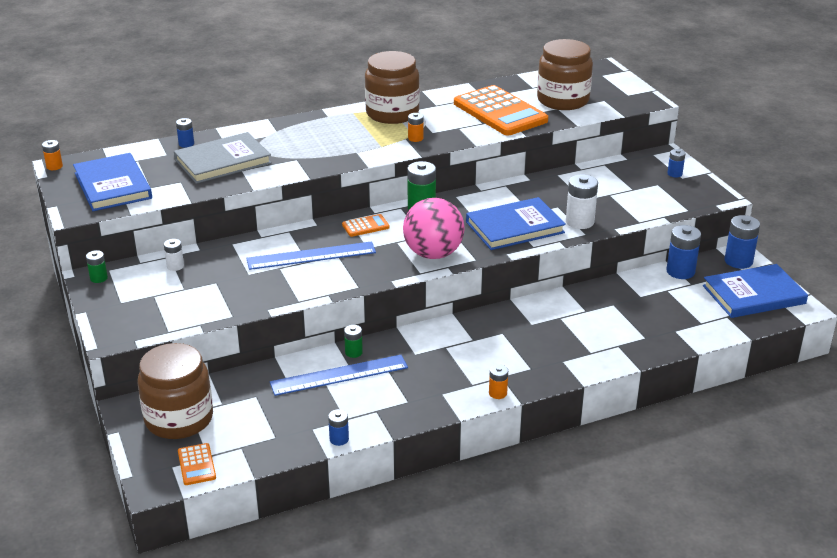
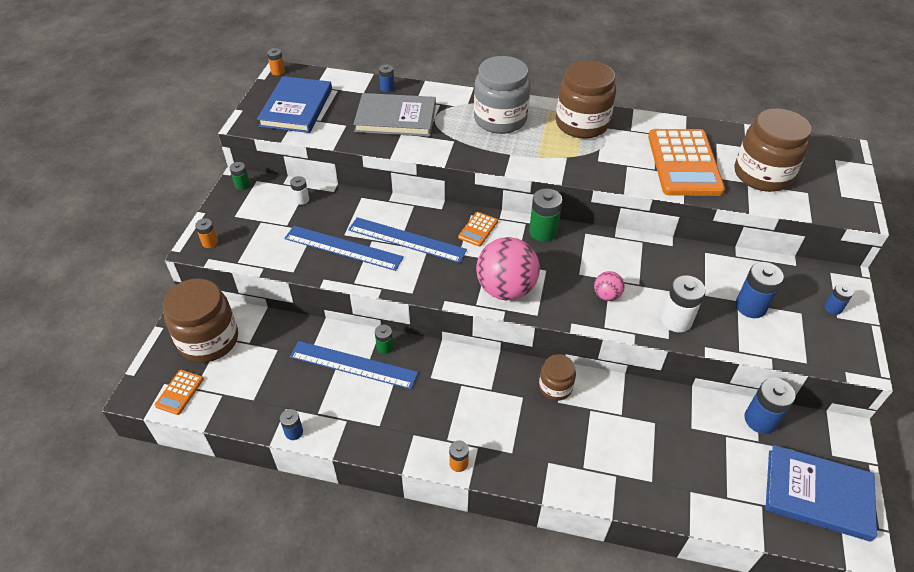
camera: 35 degrees right, 15 degrees up
(259, 282) = (343, 248): none -> blue ruler
(319, 132) = (500, 119): none -> grey jar
(365, 226) = (478, 229): orange calculator -> orange calculator turned 105 degrees clockwise
(415, 138) = (575, 161): orange battery -> orange battery (210, 242)
(514, 227) = (606, 295): blue book -> pink ball
(520, 316) = (555, 387): none -> brown jar
(738, 261) = (837, 441): blue battery -> blue battery (750, 306)

